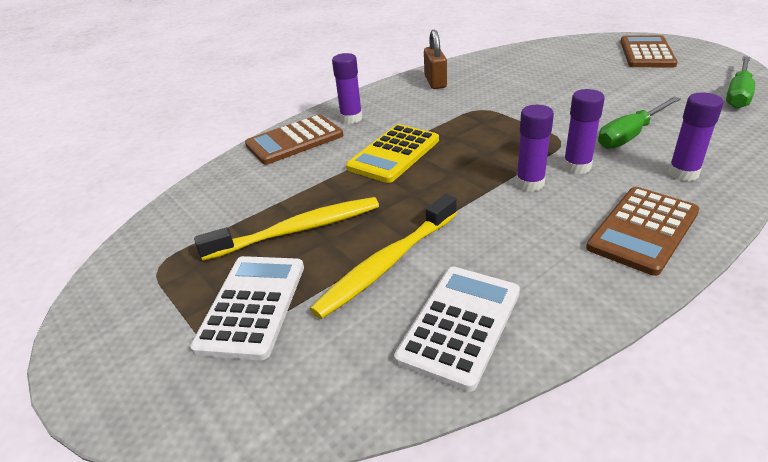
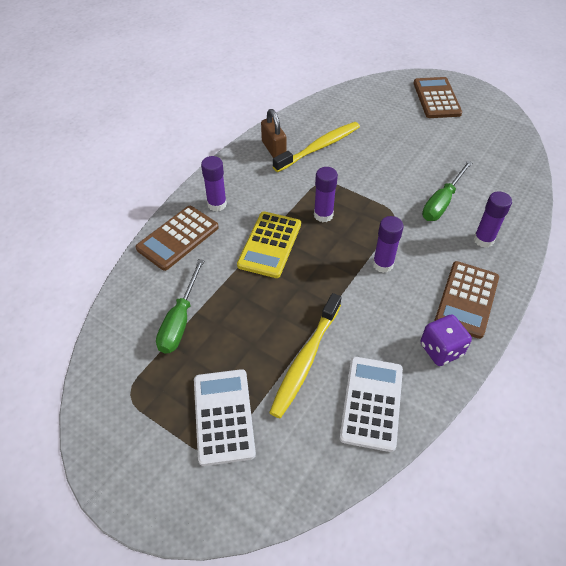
camera: 20 degrees left, 15 degrees up
(297, 230) = (225, 339): yellow toothbrush -> yellow toothbrush (319, 147)
(577, 166) = (411, 242): purple glue stick -> purple glue stick (323, 215)
(588, 280) = (441, 349): none -> purple dice
(738, 94) = (508, 147): green screwdriver -> green screwdriver (180, 320)

